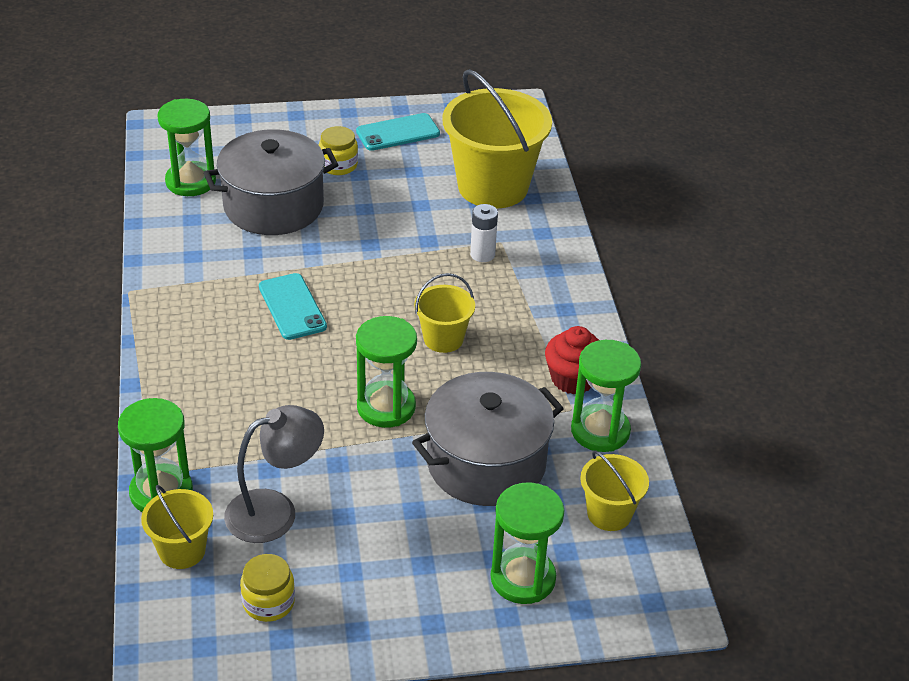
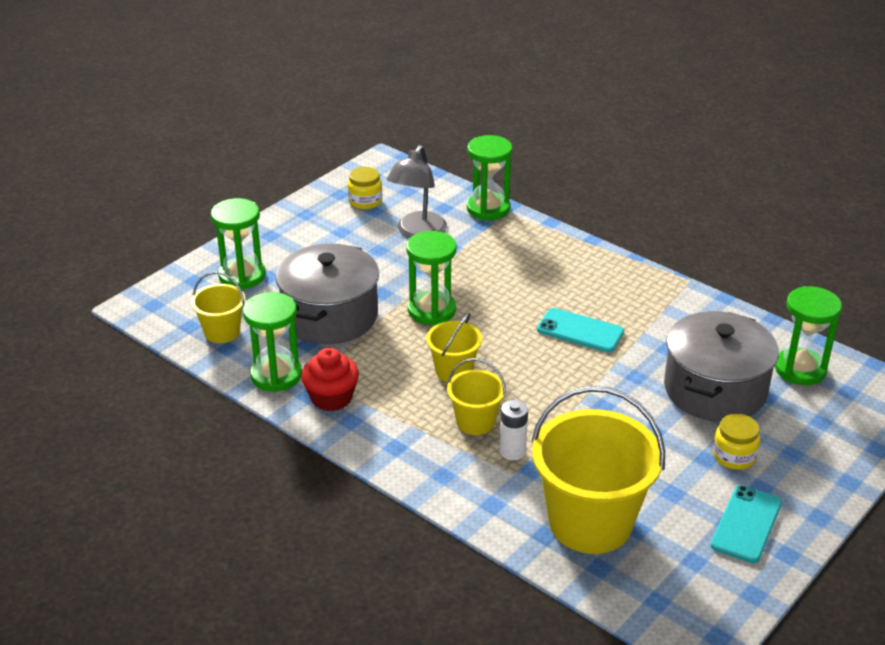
camera: 140 degrees right, 5 degrees down
(182, 550) = (438, 196): yellow bucket -> yellow bucket (475, 422)

